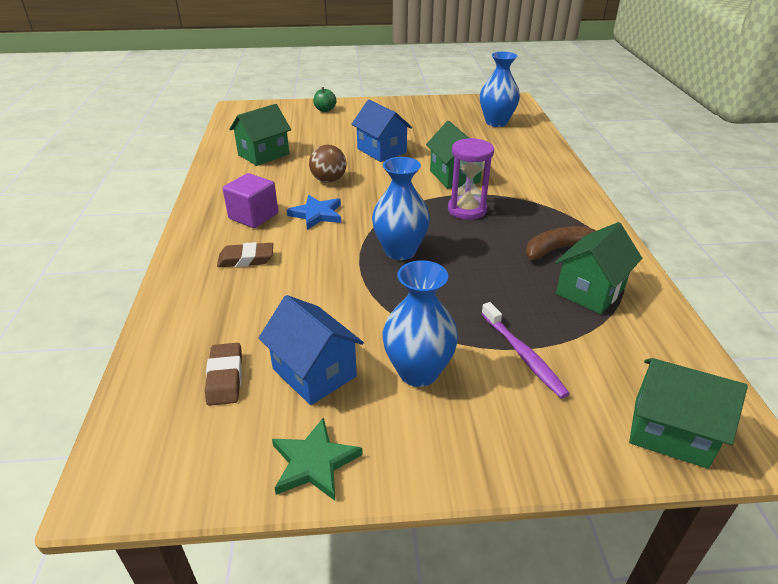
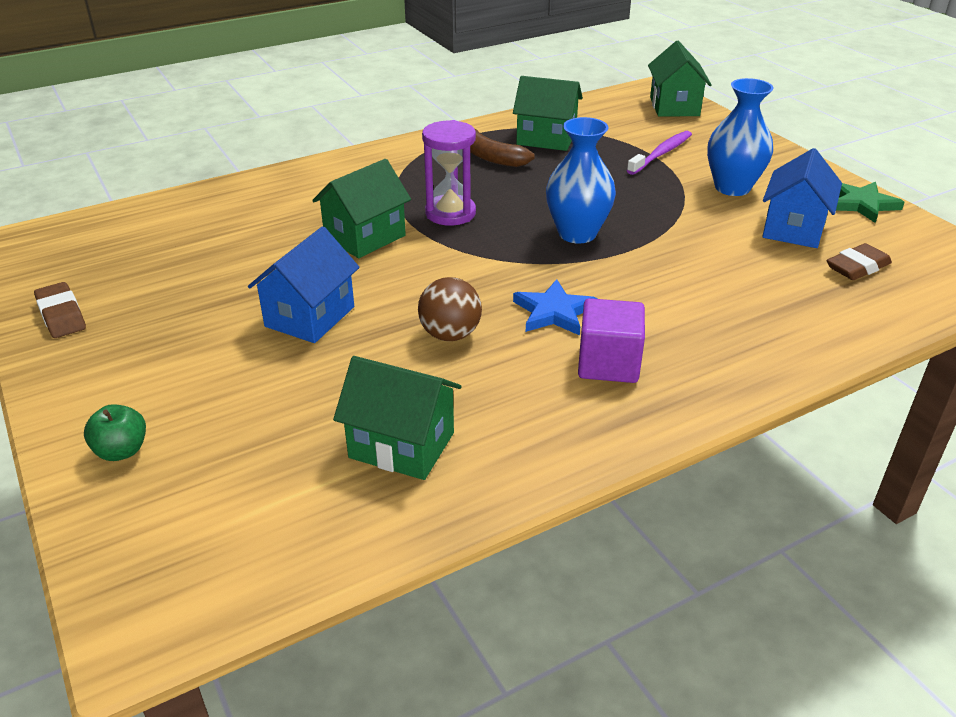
camera: 115 degrees left, 0 degrees up
(246, 259) = (701, 328): brown eraser -> brown eraser (61, 315)
(496, 122) = (139, 239): blue vase -> none

